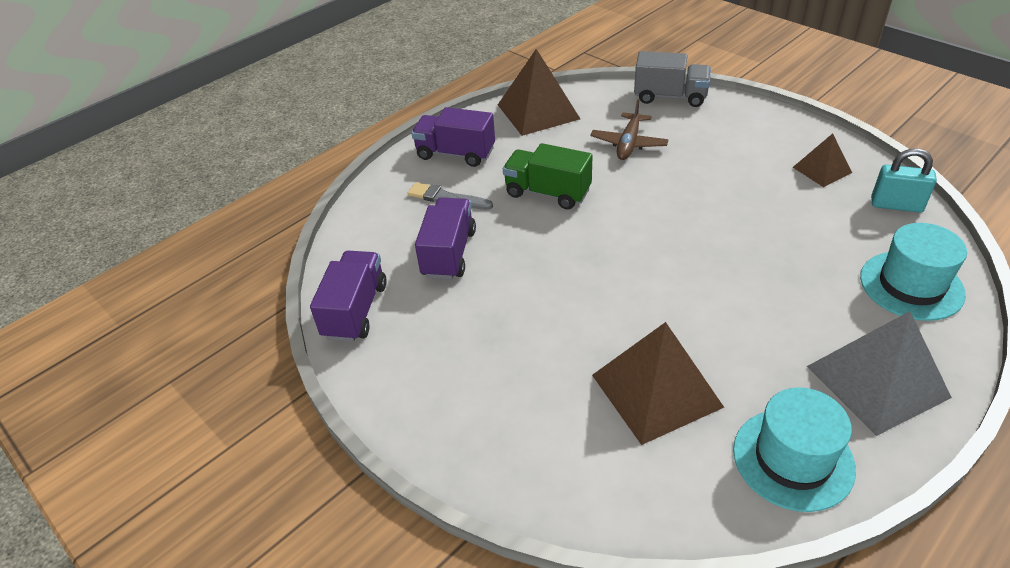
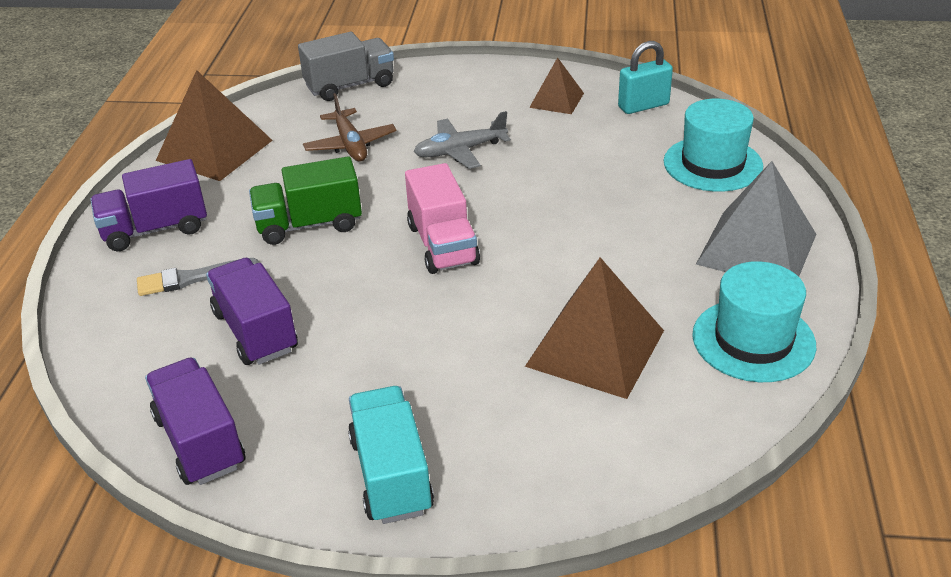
camera: 40 degrees left, 5 degrees down
(435, 400) = (391, 475): none -> turquoise truck
(622, 250) = (443, 244): none -> pink truck
(703, 181) = (460, 151): none -> grey plane

